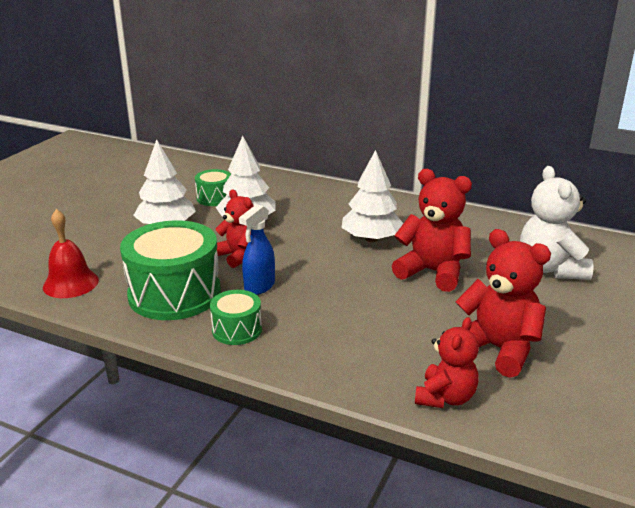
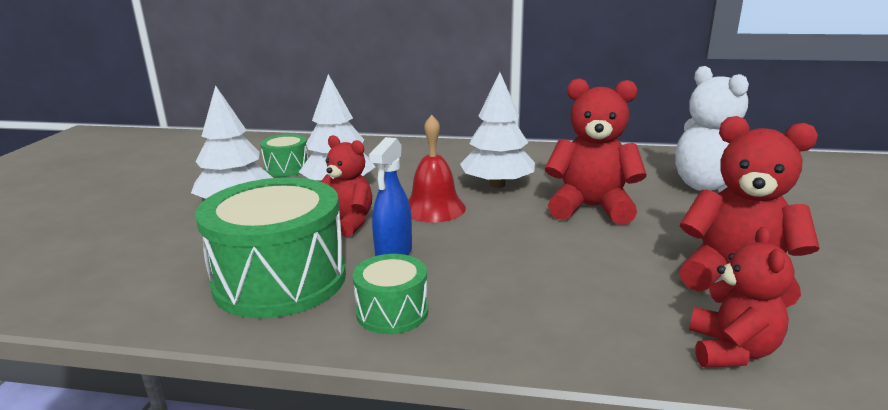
camera: 15 degrees left, 5 degrees down
(70, 283) = (116, 290): red bell -> red bell (434, 208)

